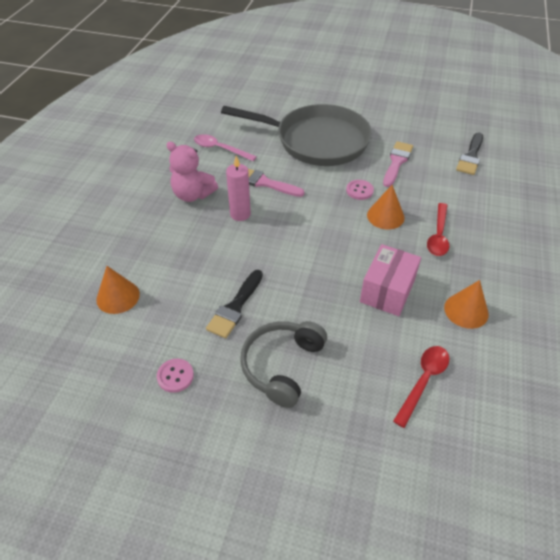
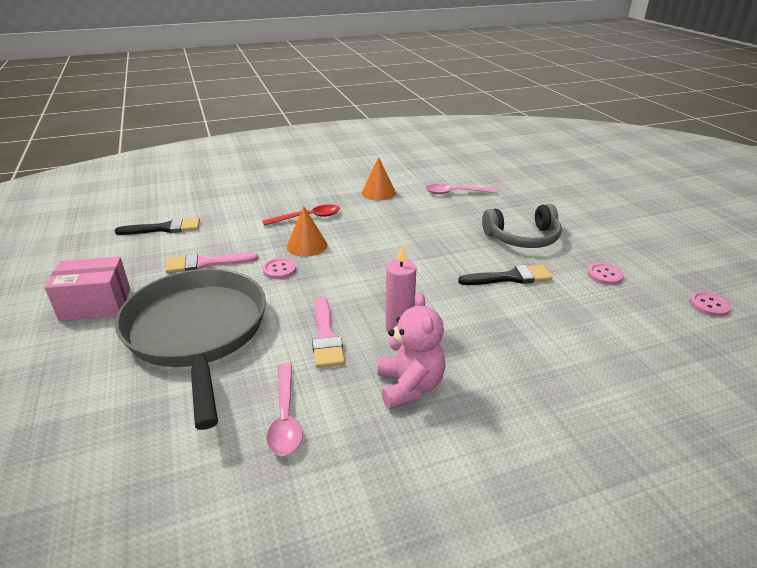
camera: 125 degrees left, 15 degrees down
(72, 412) = (709, 305): none -> pink button
(118, 296) = (607, 350): orange cone -> none
(387, 291) = (398, 221): pink box -> pink box (96, 304)
(423, 381) = (456, 193): red spoon -> pink spoon

